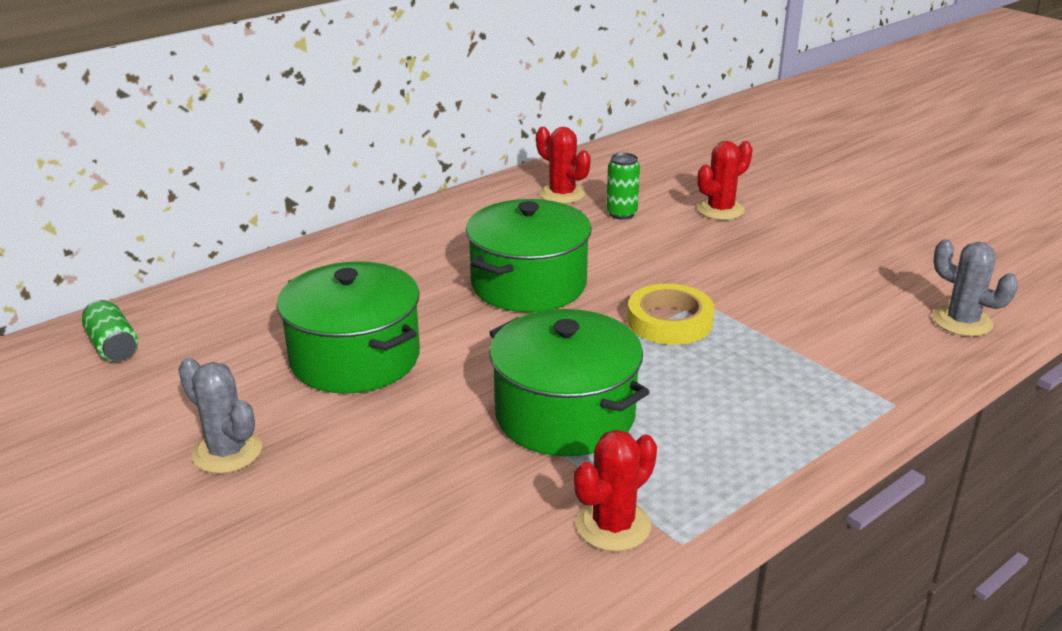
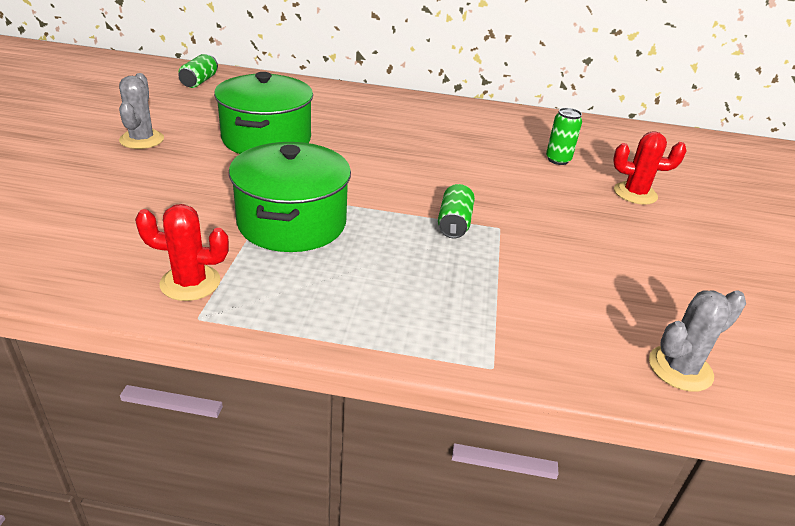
camera: 45 degrees right, 5 degrees up
(528, 284) = (419, 160): green pot -> none
(562, 194) = (543, 133): red cactus -> none
(669, 321) = (454, 223): yellow tape -> green can
(962, 322) = (680, 368): grey cactus -> grey cactus turned 60 degrees clockwise

